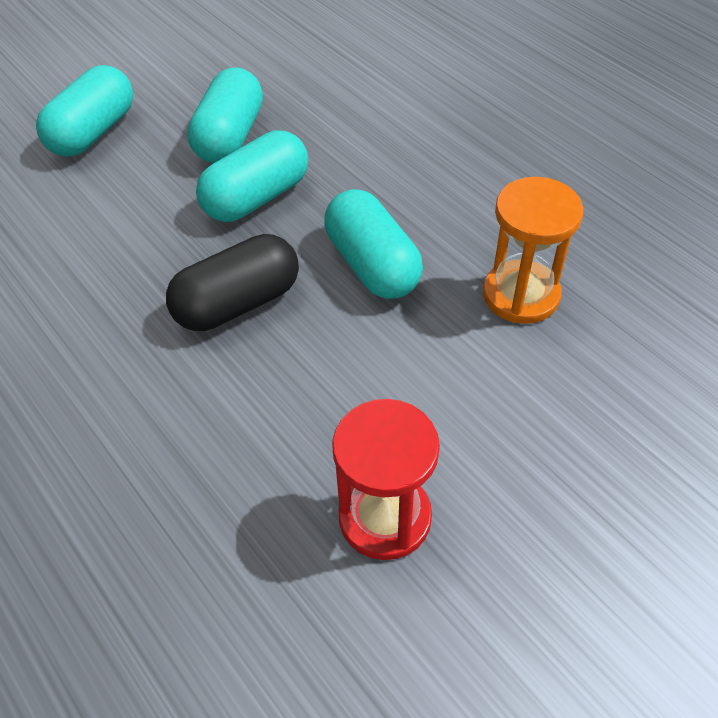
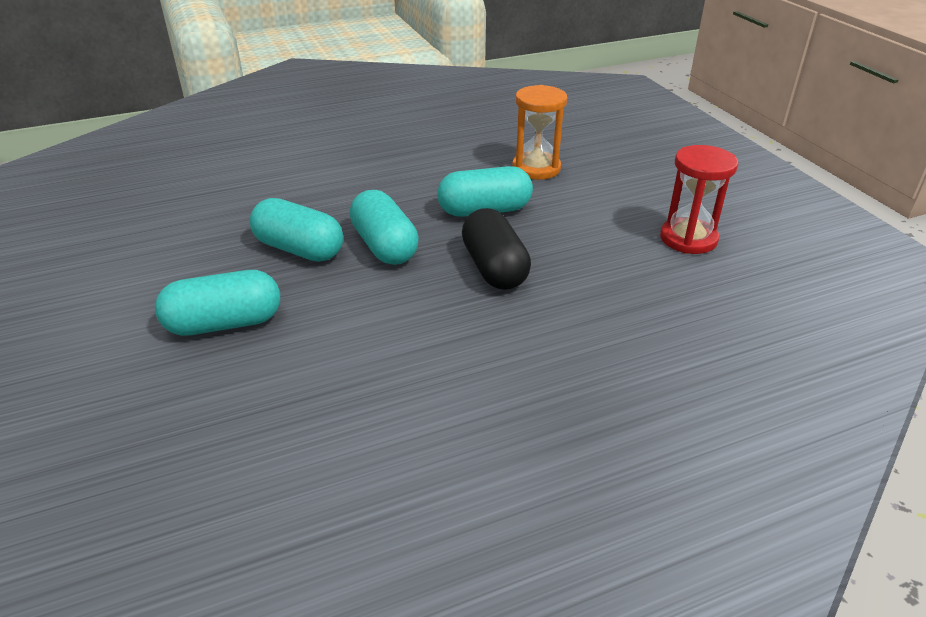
camera: 75 degrees left, 15 degrees down
(93, 132) = (224, 324): turquoise capsule -> turquoise capsule turned 60 degrees counterclockwise

